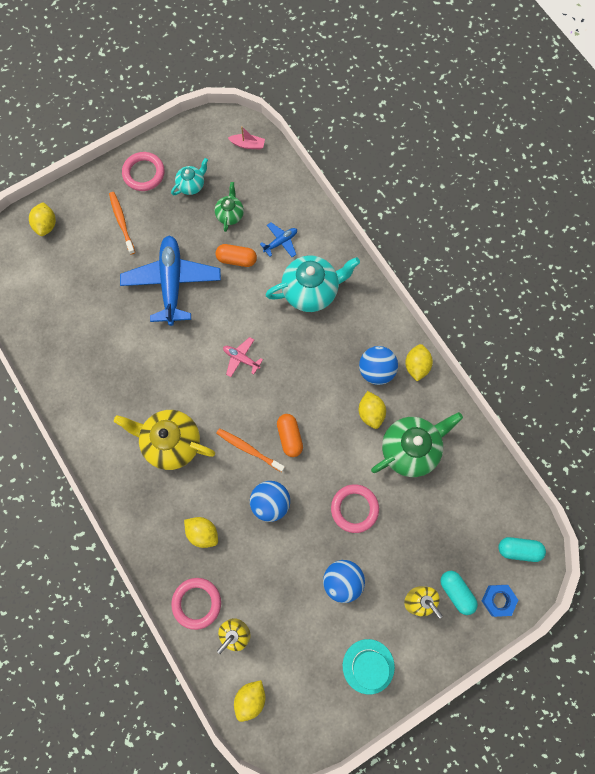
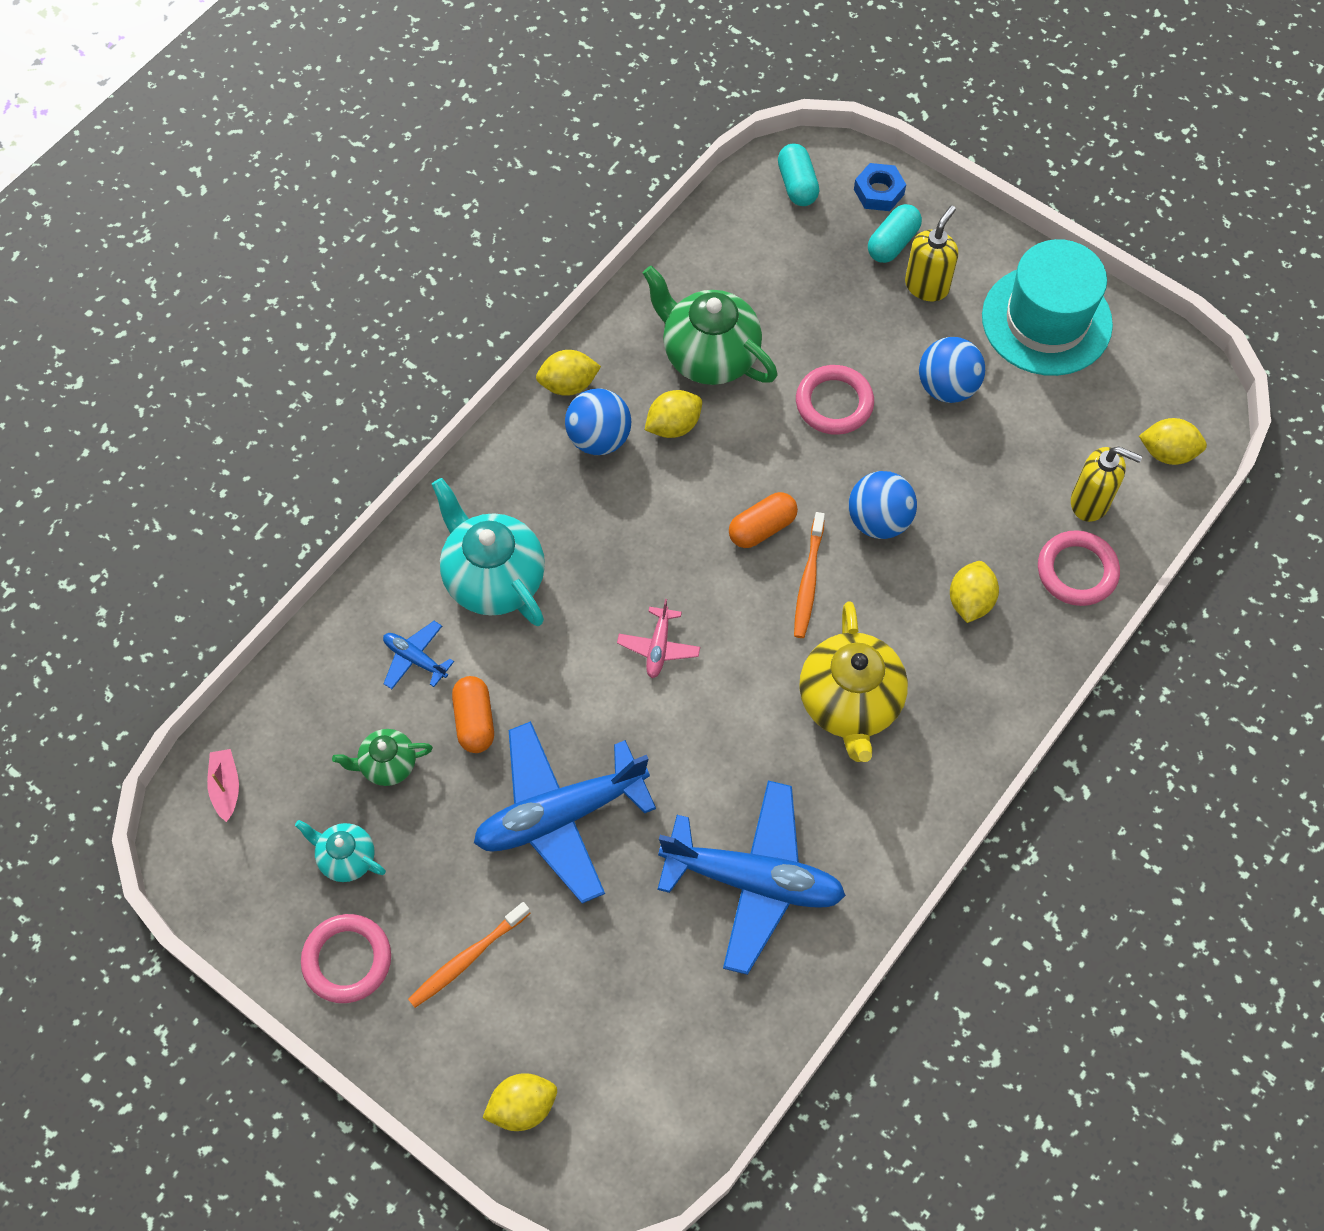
camera: 110 degrees left, 10 degrees down
(101, 359) = (753, 880): none -> blue plane
(368, 666) = (1046, 320): turquoise hat -> turquoise hat, size x1.65

